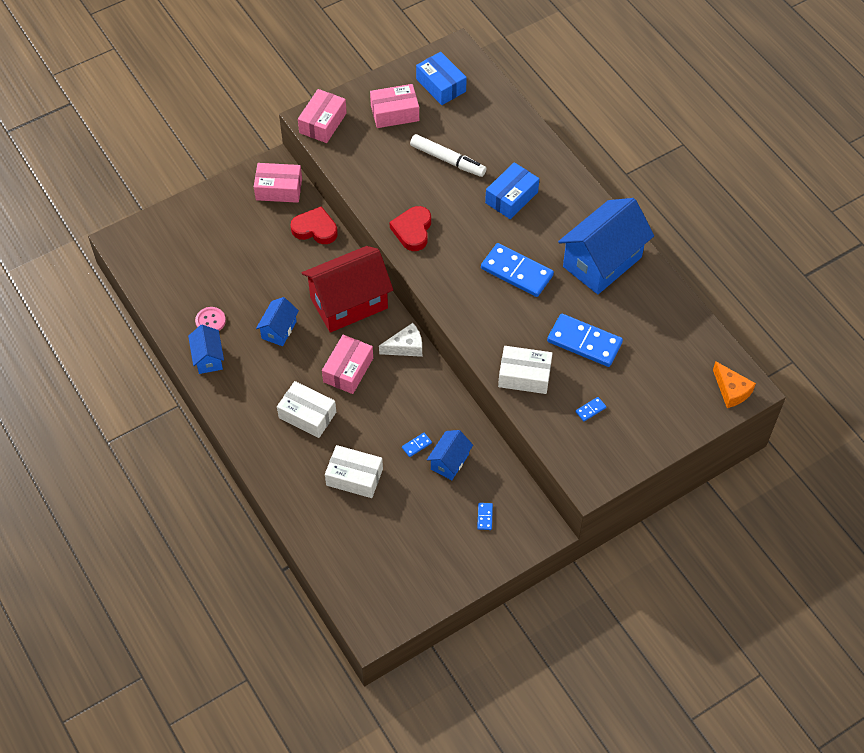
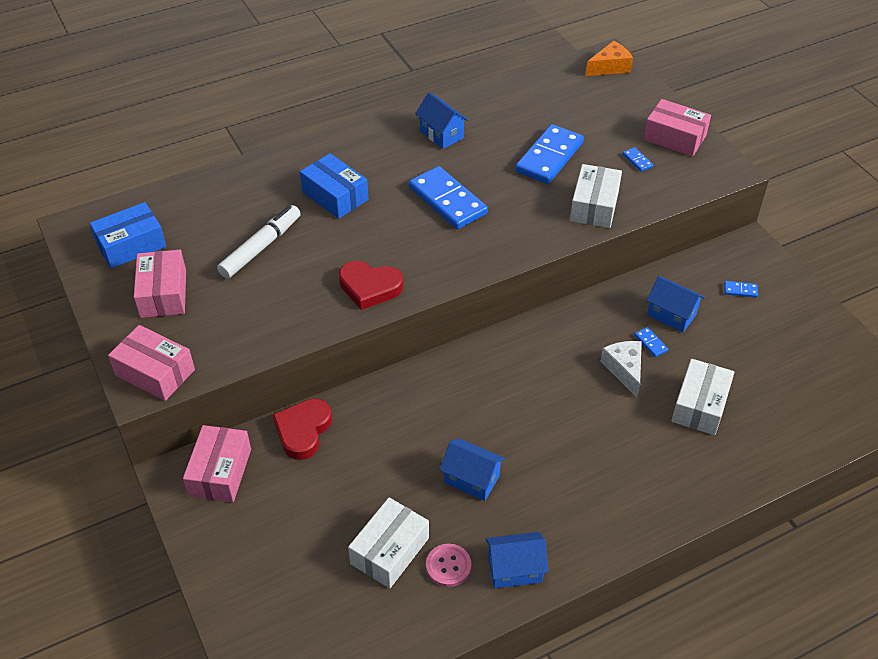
camera: 85 degrees left, 10 degrees down
(307, 415) = (610, 451): white box -> white box (390, 551)
(348, 370) = (541, 404): pink box -> pink box (674, 138)
(349, 303) = (434, 399): red house -> none
(406, 347) = (508, 345): white cheese -> white cheese (624, 370)
(516, 272) = (447, 200): blue domino -> blue domino turned 75 degrees counterclockwise
(602, 262) = (441, 134): blue house -> blue house, size x0.50

